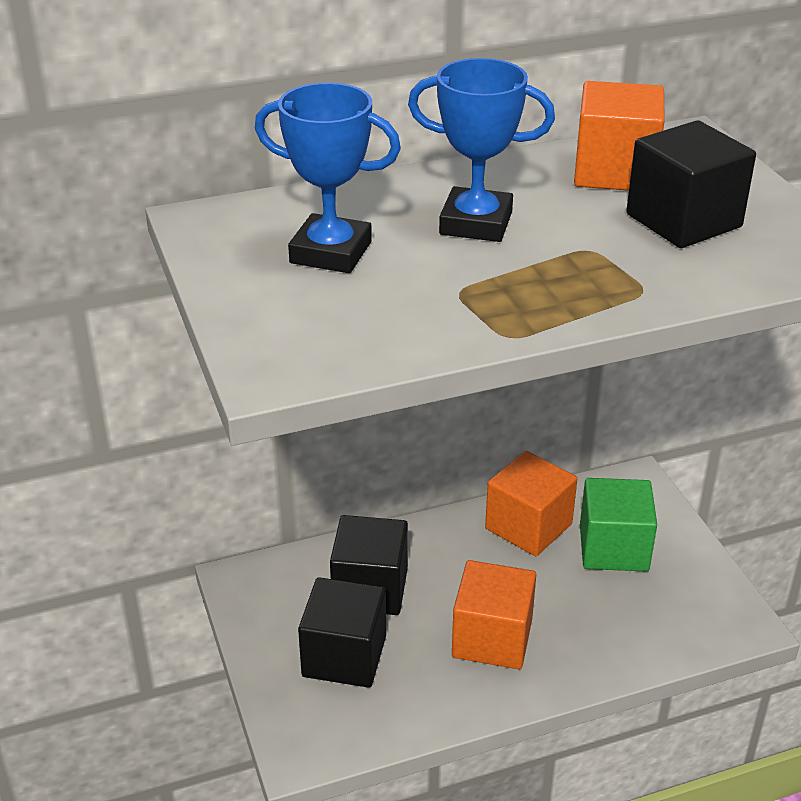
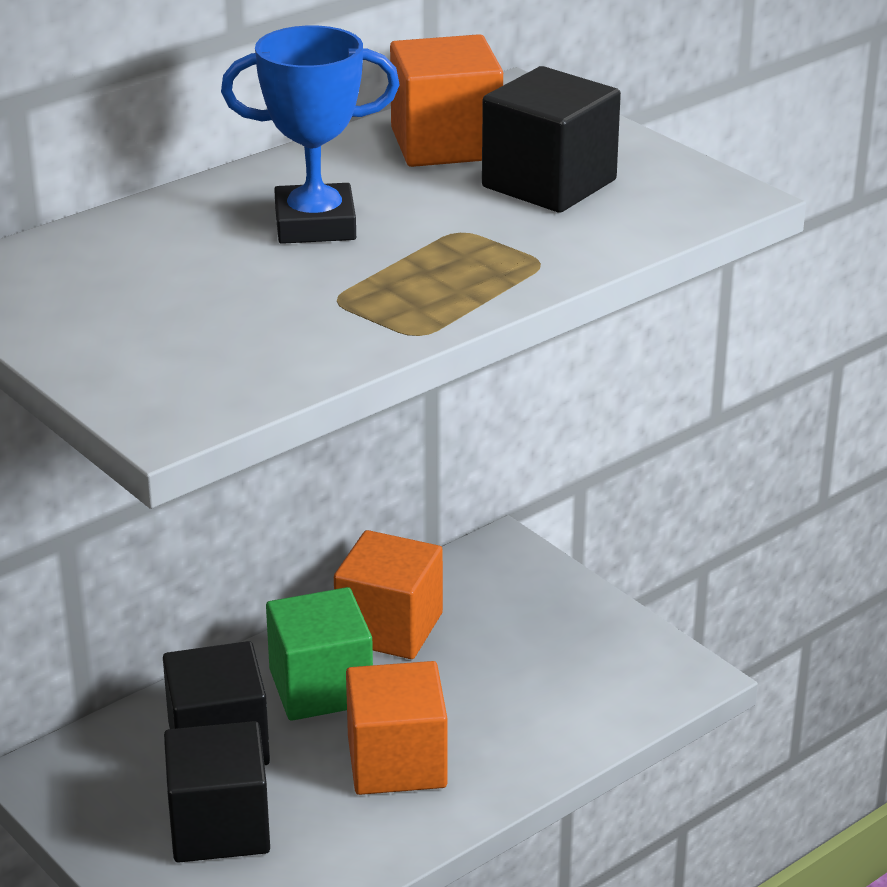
camera: 20 degrees left, 5 degrees down
(331, 252) = (161, 284): blue trophy -> none
(613, 548) = (503, 628): green cube -> green cube (321, 687)

